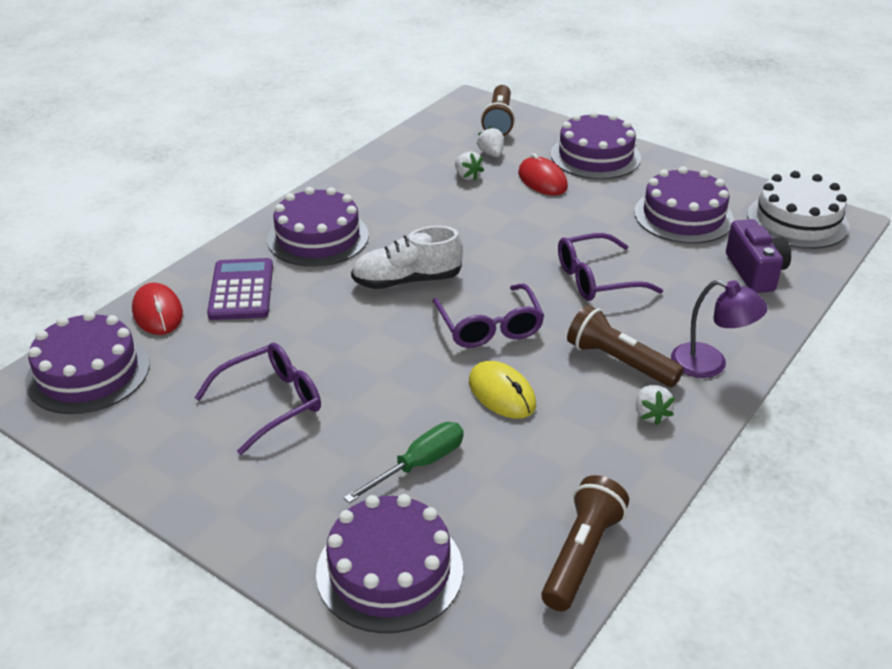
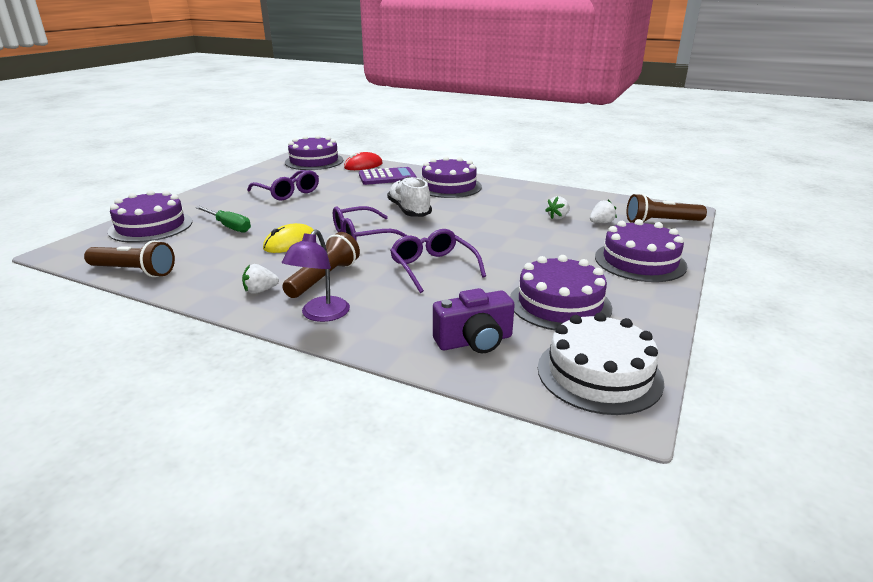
camera: 80 degrees right, 10 degrees down
(542, 180) = (575, 242): red mouse -> none

